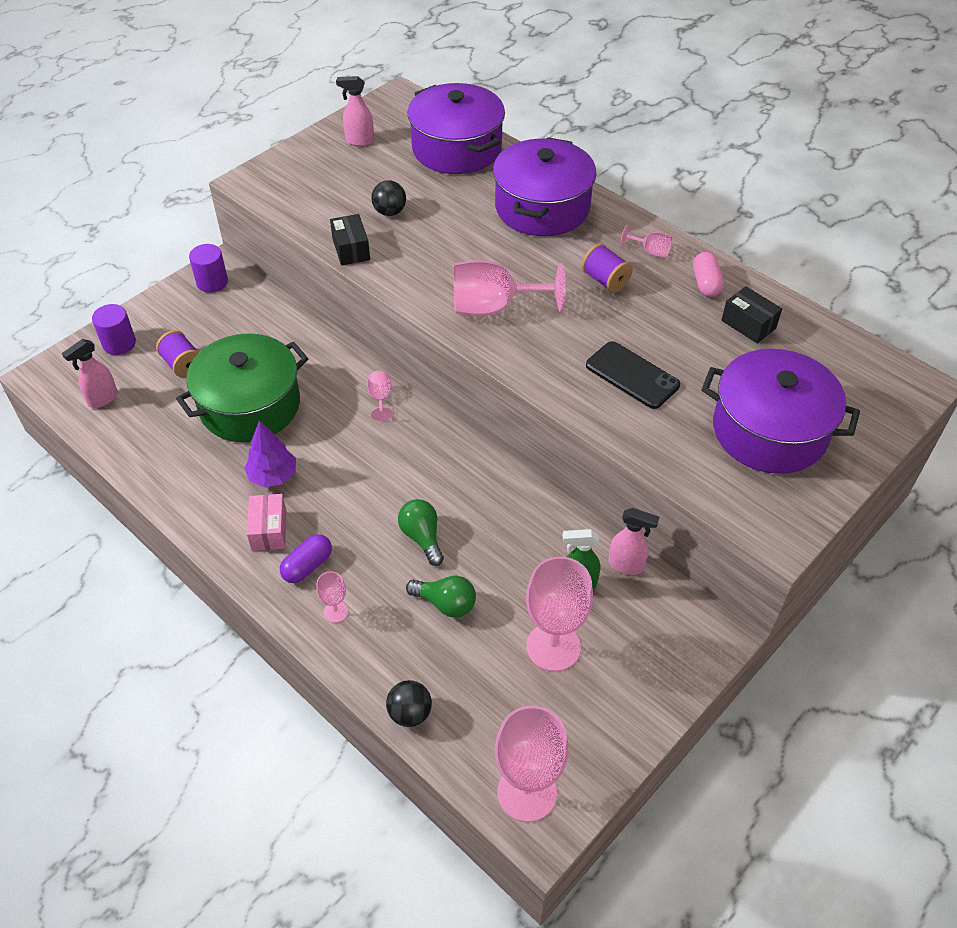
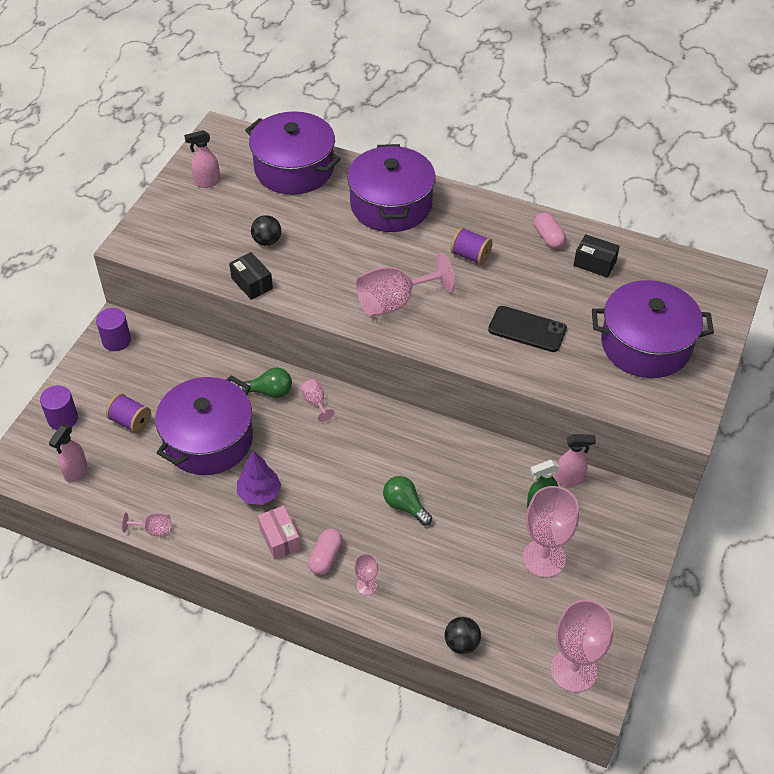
camera: 20 degrees left, 0 degrees up
(250, 405) = (208, 440): green pot -> purple pot
(307, 566) = (326, 557): purple capsule -> pink capsule
(445, 603) = (448, 552): green light bulb -> green light bulb (269, 392)
(650, 252) = (494, 222): pink goblet -> pink goblet (153, 530)

